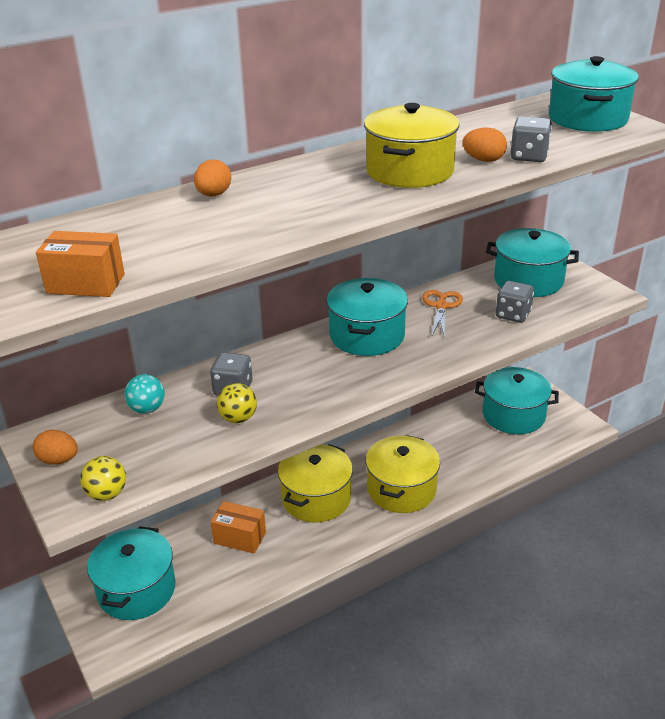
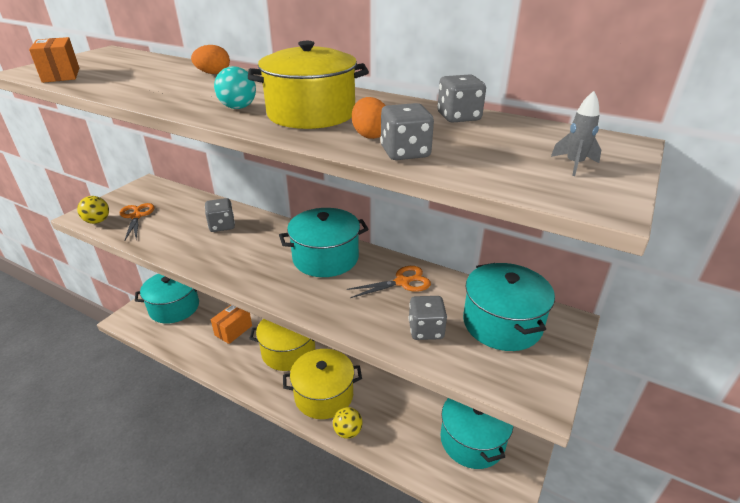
camera: 60 degrees right, 0 degrees up
(58, 460) = (127, 197): orange egg -> none
(131, 456) = (136, 216): none -> orange scissors
(147, 409) = (186, 205): turquoise ball -> turquoise ball (238, 107)
(238, 418) = (188, 238): yellow ball -> yellow ball (348, 431)
(240, 538) = (233, 330): orange box -> orange box turned 45 degrees clockwise
(472, 125) = (458, 117): none -> grey dice
(587, 118) = (574, 164): turquoise pot -> grey rocket

